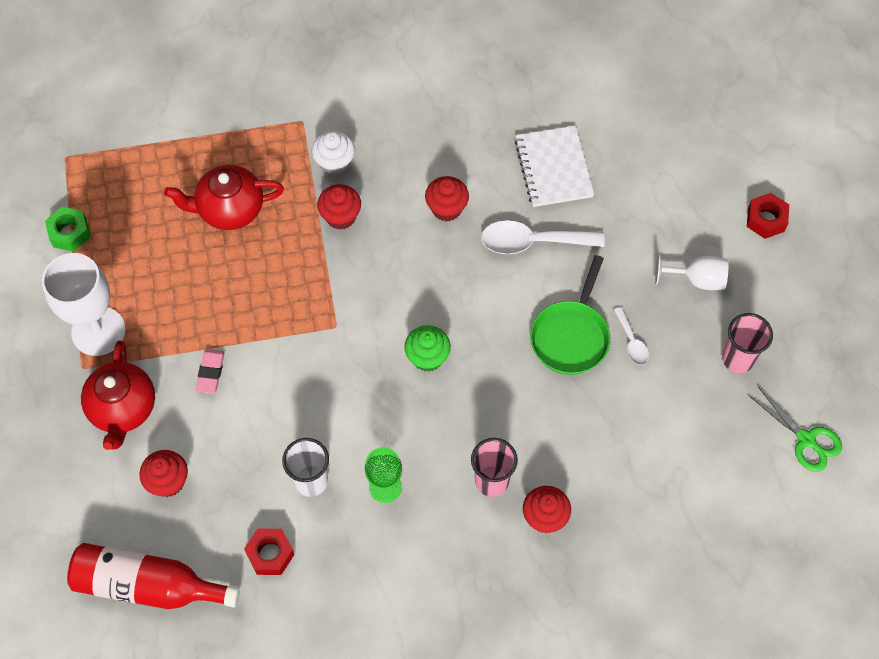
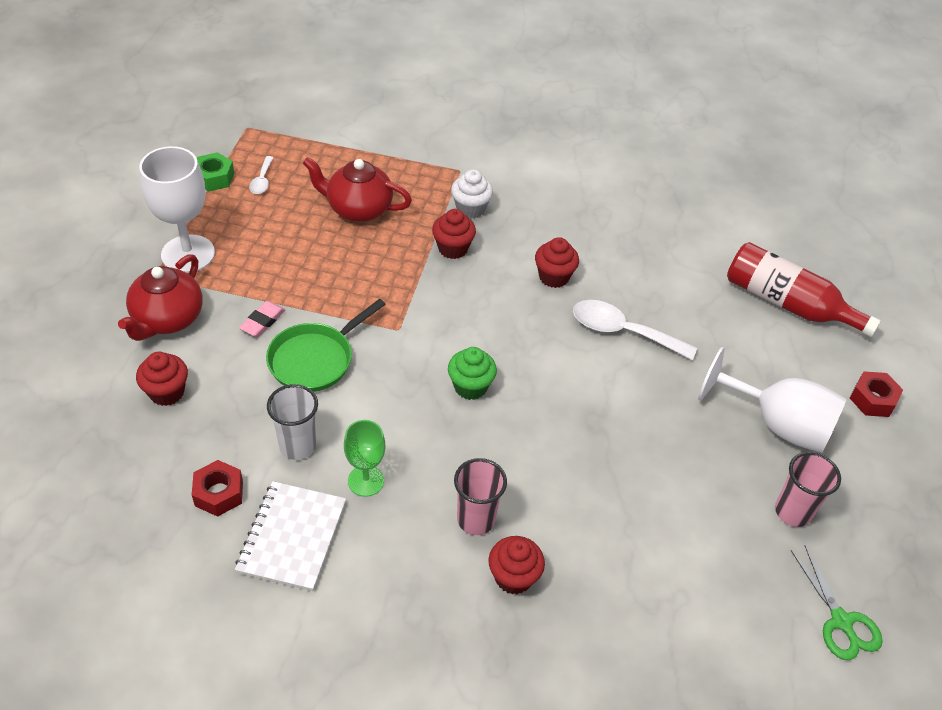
camera: 20 degrees right, 15 degrees down
(148, 585) = (88, 471): red bottle -> red bottle (787, 303)
(553, 168) = (672, 282): white notebook -> white notebook (292, 537)
(571, 336) = (623, 423): green pan -> green pan (315, 359)
(632, 342) = (684, 453): white spoon -> white spoon (262, 181)
(697, 279) = (777, 424): white goblet -> white goblet, size x1.71

